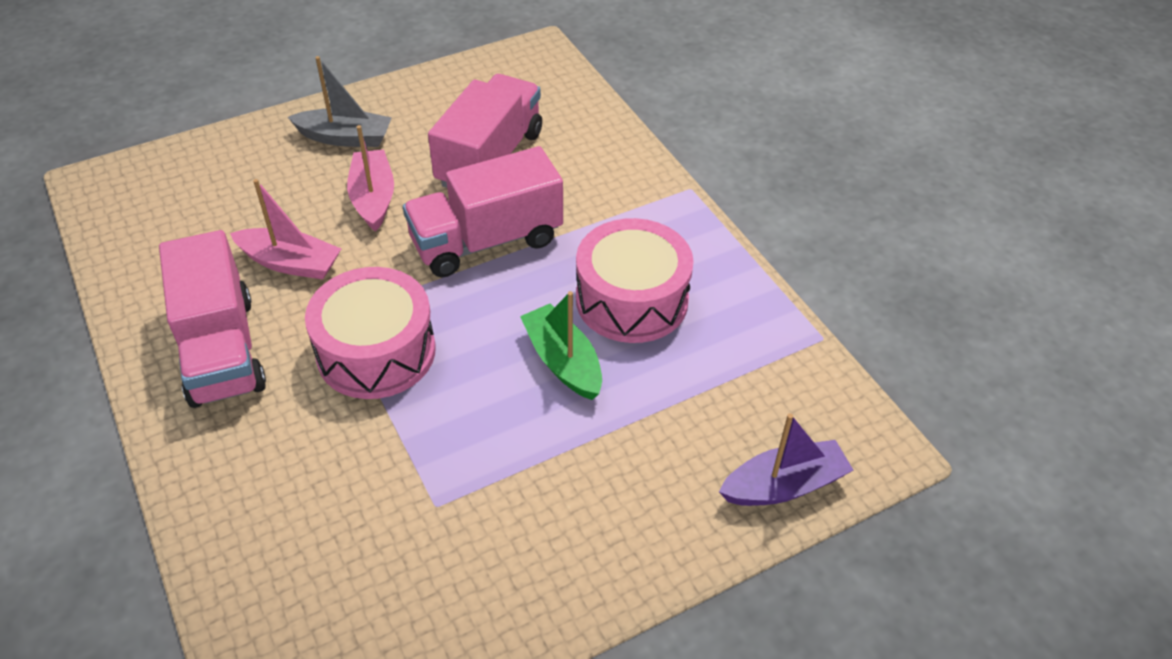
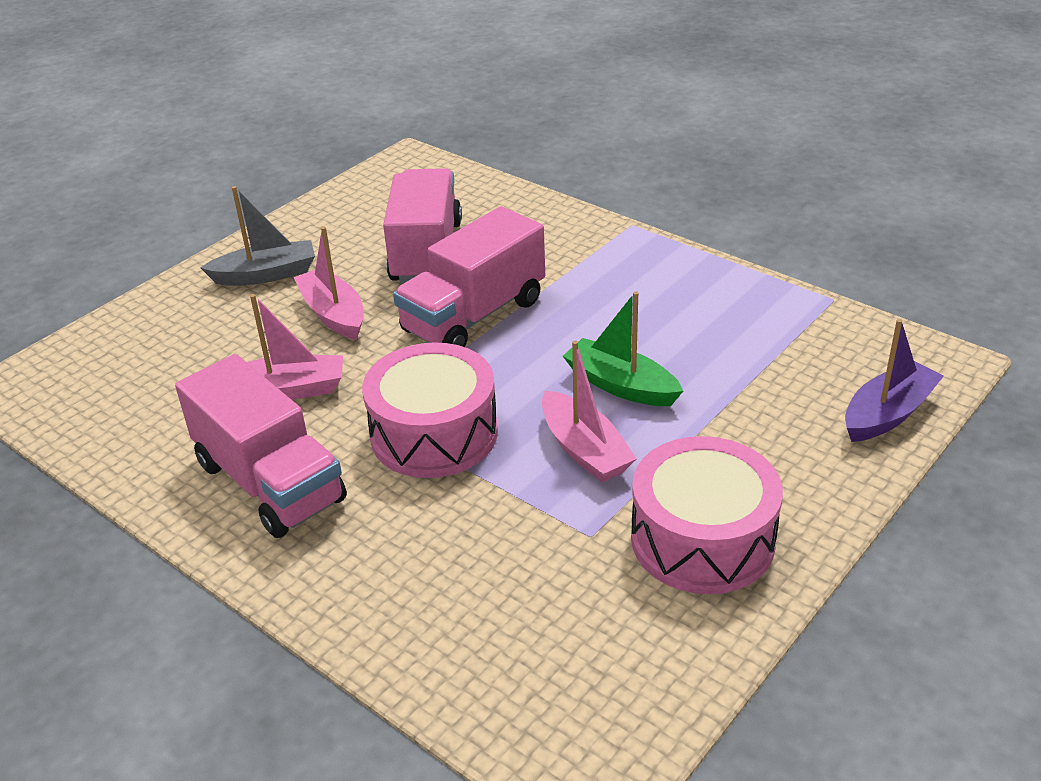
camera: 20 degrees left, 10 degrees down
(487, 417) = (584, 450): none -> pink boat
(632, 300) = (646, 320): pink drum -> pink drum (702, 539)

